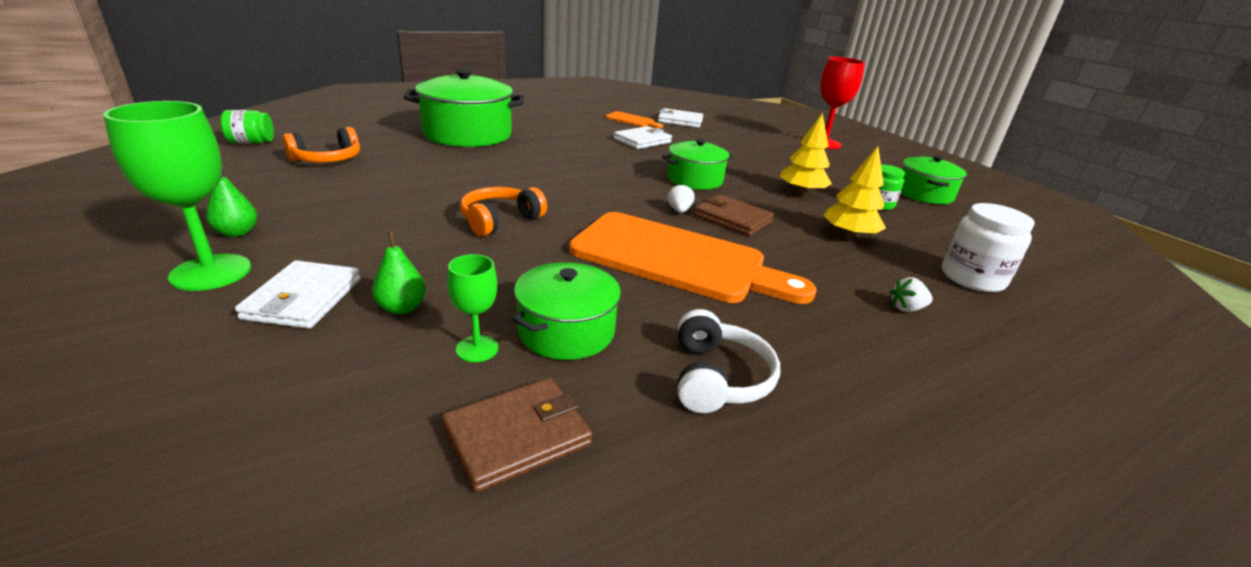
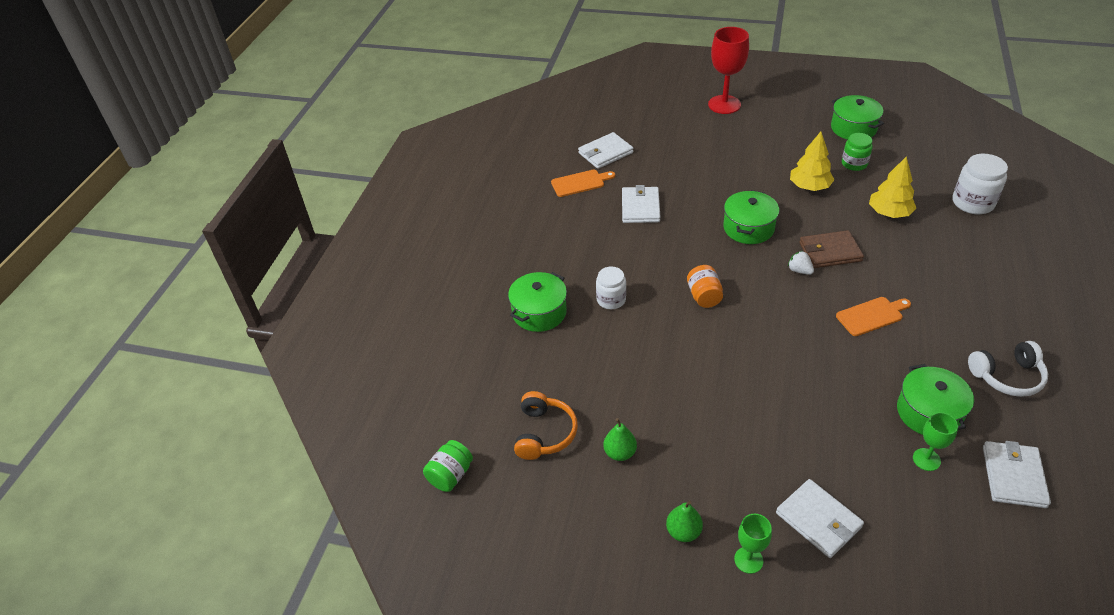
camera: 40 degrees left, 15 degrees up
(211, 272) = (748, 560): green goblet -> green goblet, size x0.53
(402, 308) = (859, 476): green pear -> green pear (620, 453)
(468, 134) = (539, 312): green pot -> green pot, size x0.59
(500, 220) = (755, 375): orange headphones -> none
(517, 151) = (611, 300): none -> white jar
(517, 436) = (1013, 476): brown wallet -> white wallet
(575, 180) = (704, 296): none -> orange jar
(677, 259) = (872, 315): orange cutting board -> orange cutting board, size x0.44
(717, 378) = (1007, 376): white headphones -> white headphones turned 120 degrees clockwise
(906, 308) = (987, 256): white strawberry -> none

